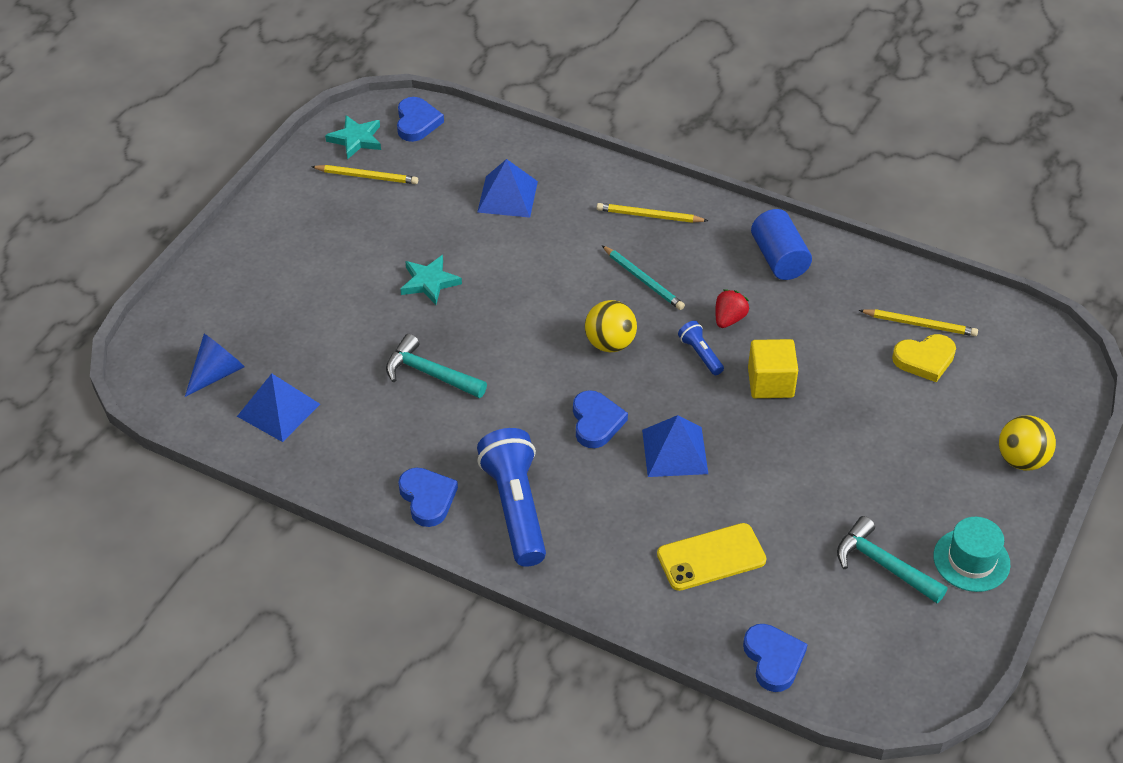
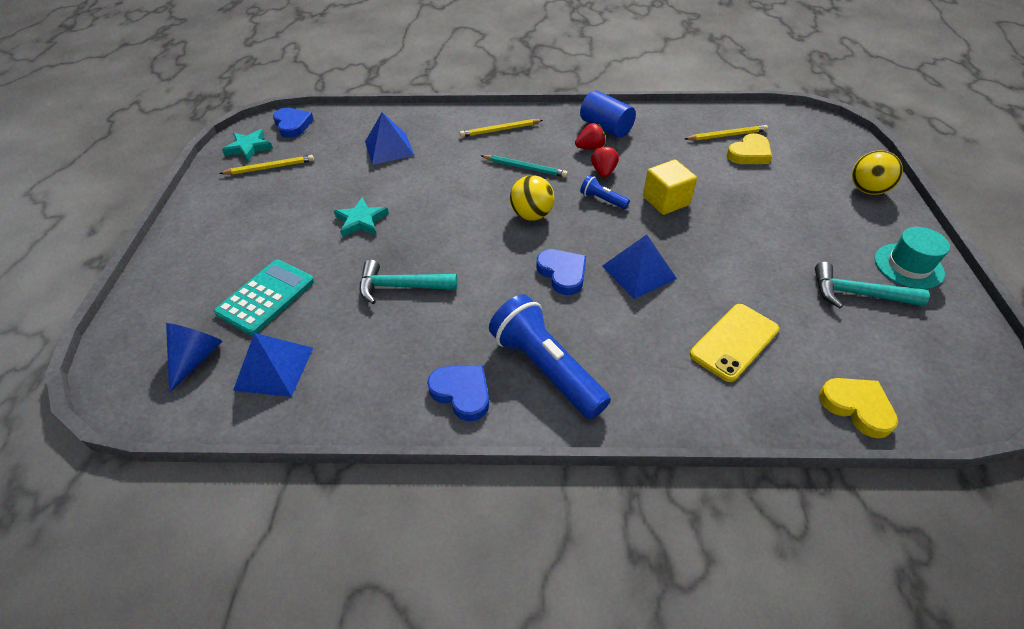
camera: 25 degrees left, 0 degrees up
(300, 335) = (266, 297): none -> turquoise calculator
(738, 281) = (590, 148): none -> red strawberry
(773, 659) = (857, 407): blue heart -> yellow heart

